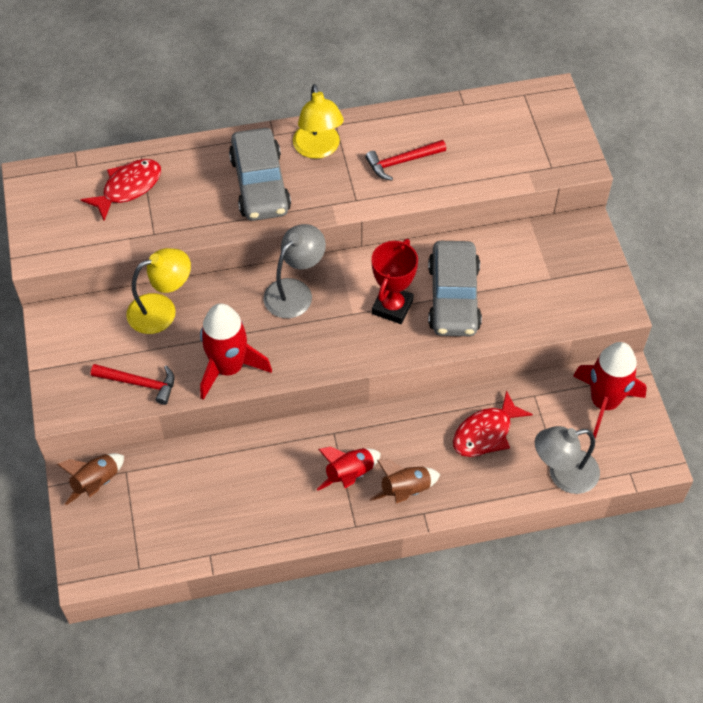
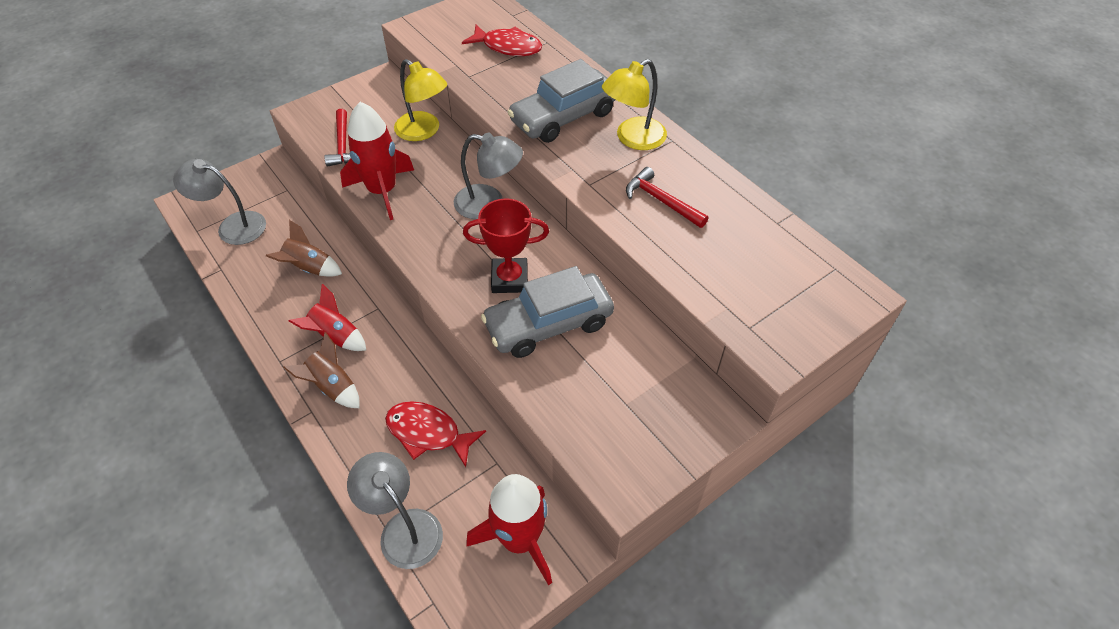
camera: 65 degrees right, 5 degrees down
(96, 483) = (270, 177): brown rocket -> brown rocket (309, 268)
(152, 532) = (233, 226): none -> grey lamp

